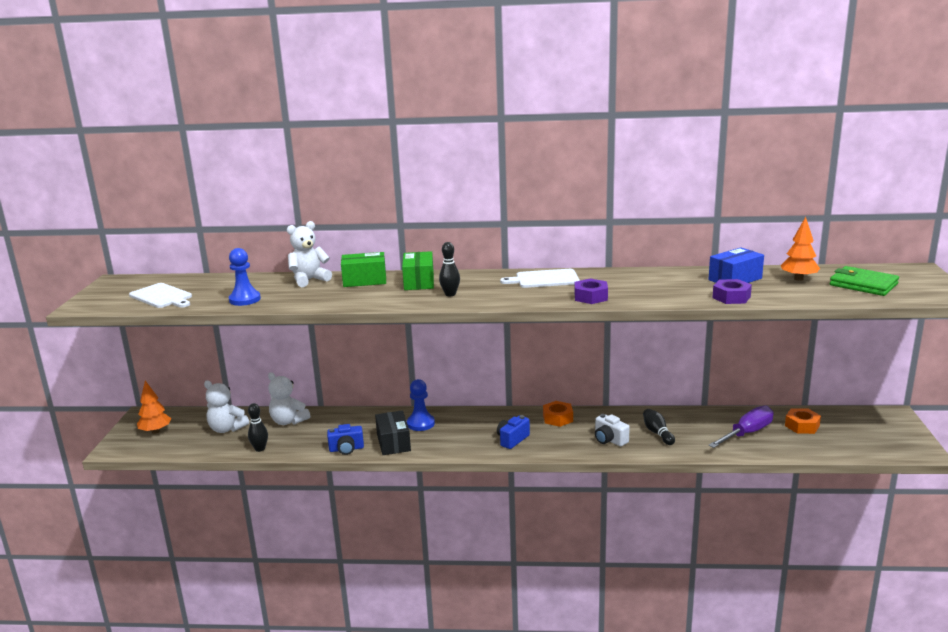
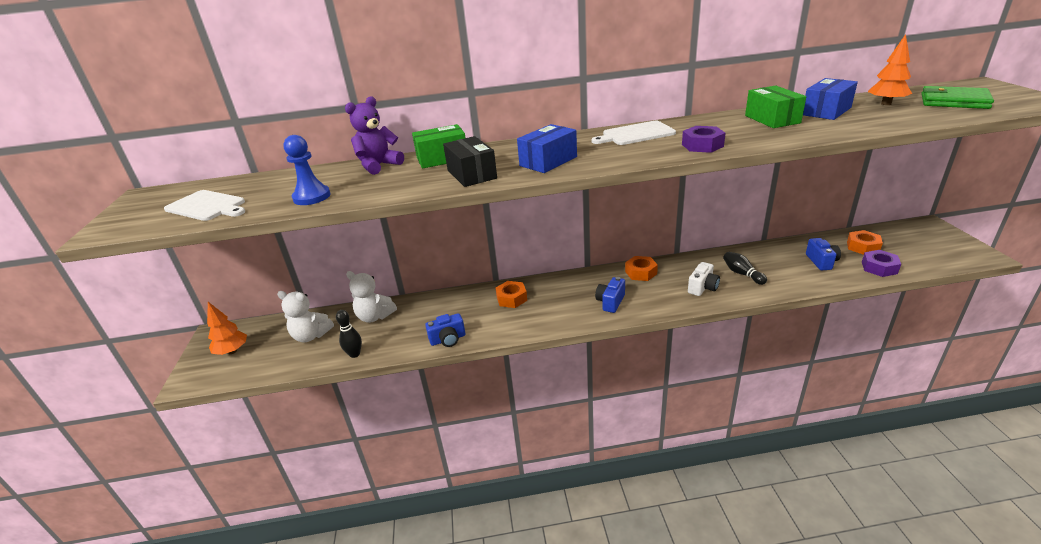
camera: 10 degrees left, 10 degrees up
(309, 280) = (378, 166): white teddy bear -> purple teddy bear
(393, 442) = (493, 324): black box -> black box (471, 174)
(419, 282) = (503, 153): green box -> green box (772, 119)
(420, 423) = (511, 298): blue pawn -> orange nut
(450, 294) = (548, 161): black bowling pin -> blue box
(609, 440) = (702, 287): white camera -> white camera turned 90 degrees counterclockwise
(731, 297) = (845, 128): purple nut -> purple nut (879, 268)
(747, 433) = (821, 261): purple screwdriver -> blue camera

